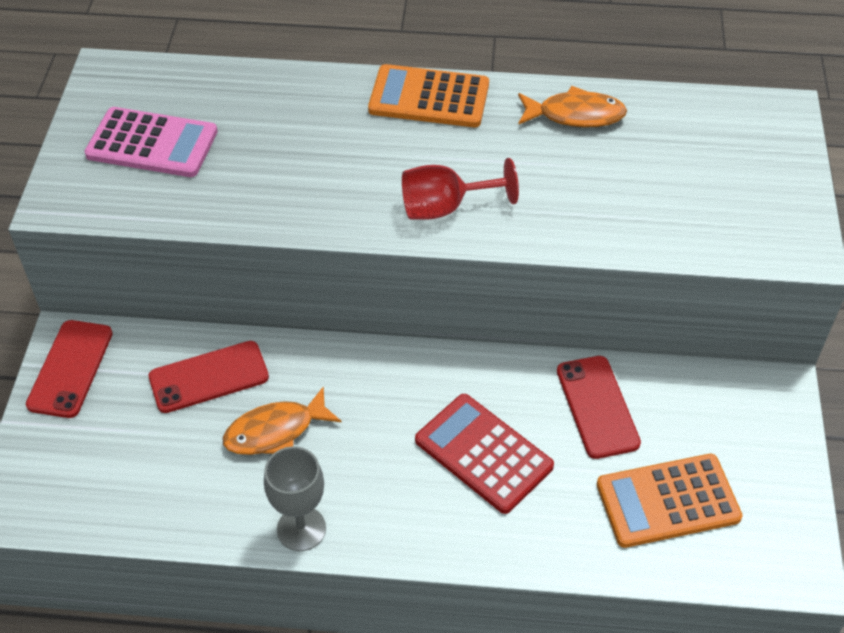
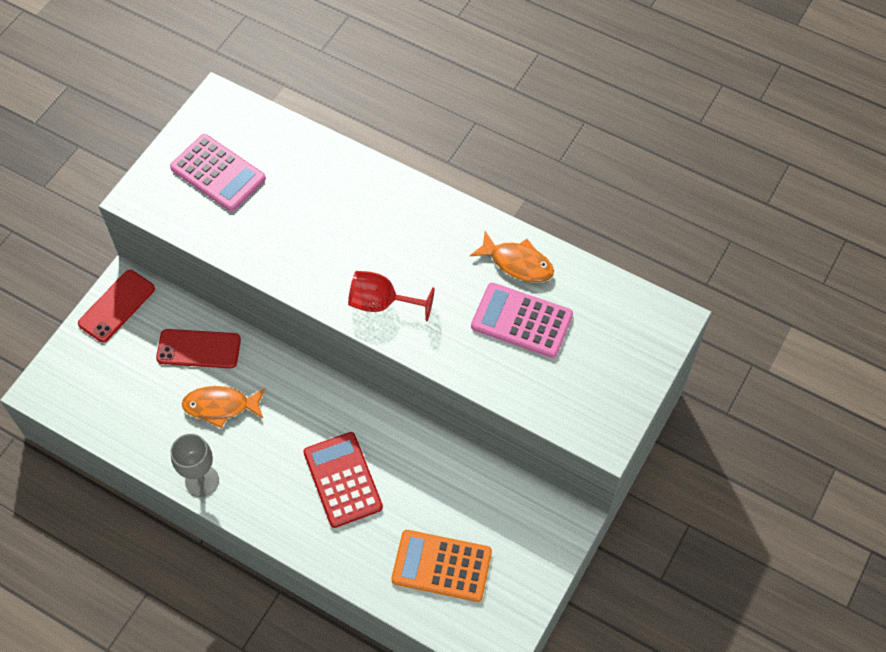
camera: 25 degrees right, 10 degrees up
(429, 98) = (423, 207): orange calculator -> none
(597, 407) = (437, 479): red phone -> none
(621, 168) = (521, 321): none -> pink calculator

